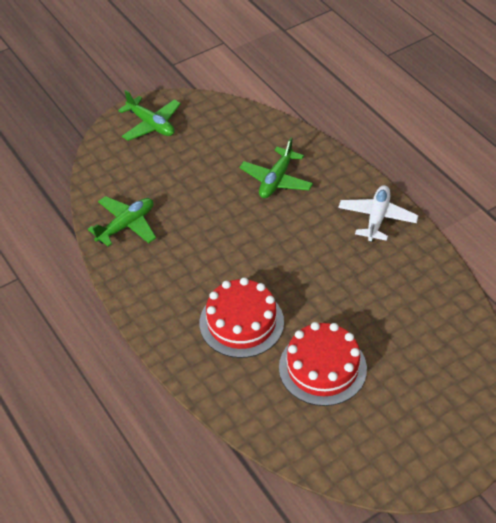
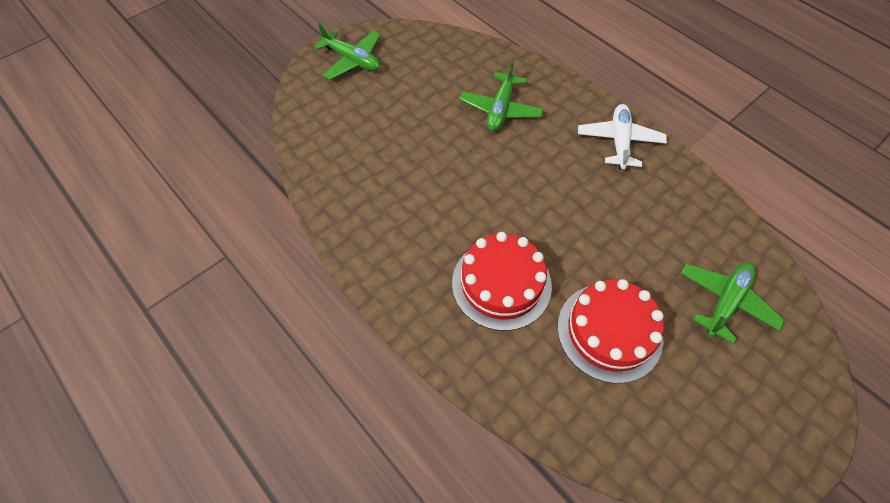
camera: 10 degrees left, 10 degrees up
(126, 225) = (344, 178): green plane -> green plane (725, 302)

